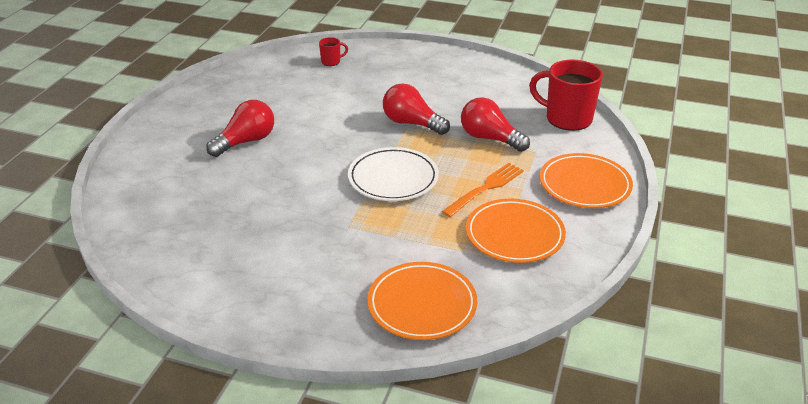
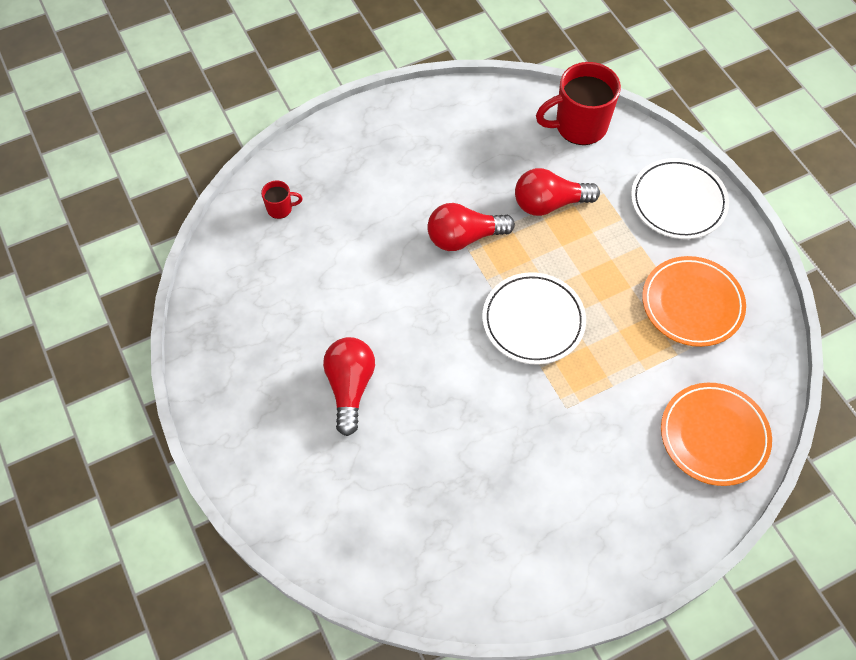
camera: 45 degrees left, 25 degrees up
(331, 62) = (280, 209): red mug -> red mug turned 60 degrees clockwise
(485, 188) = (615, 269): orange fork -> none
(584, 185) = (678, 202): orange plate -> white plate

